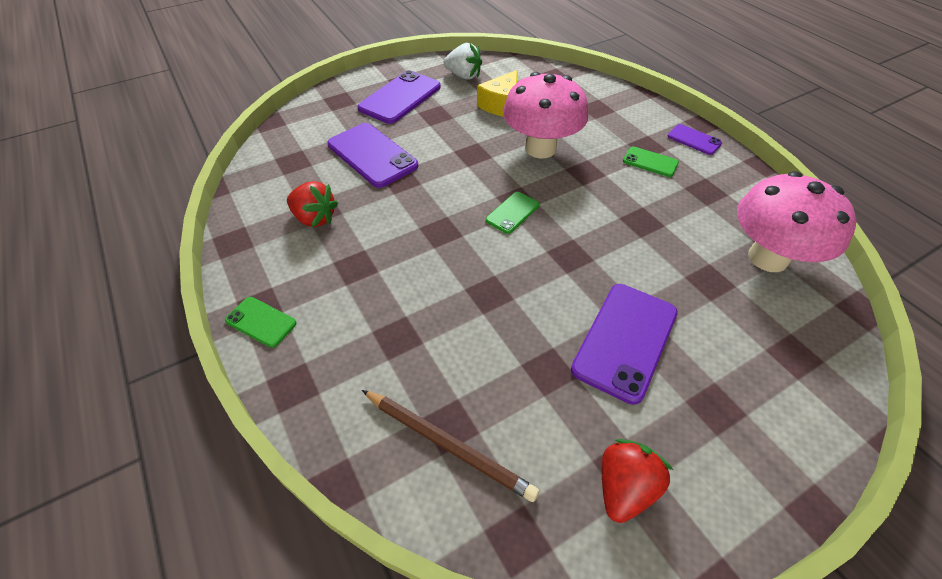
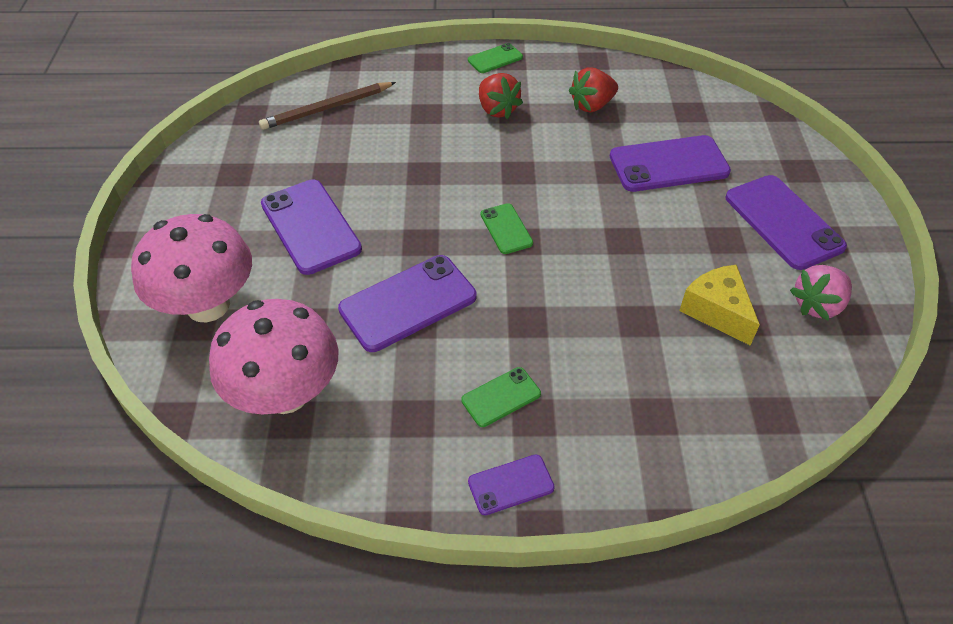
camera: 120 degrees right, 0 degrees up
(463, 76) = (817, 305): white strawberry -> pink strawberry
(540, 148) = (597, 303): pink mushroom -> pink mushroom (208, 305)
(624, 487) = (226, 167): red strawberry -> red strawberry (497, 109)
(632, 233) = (408, 303): none -> purple phone

